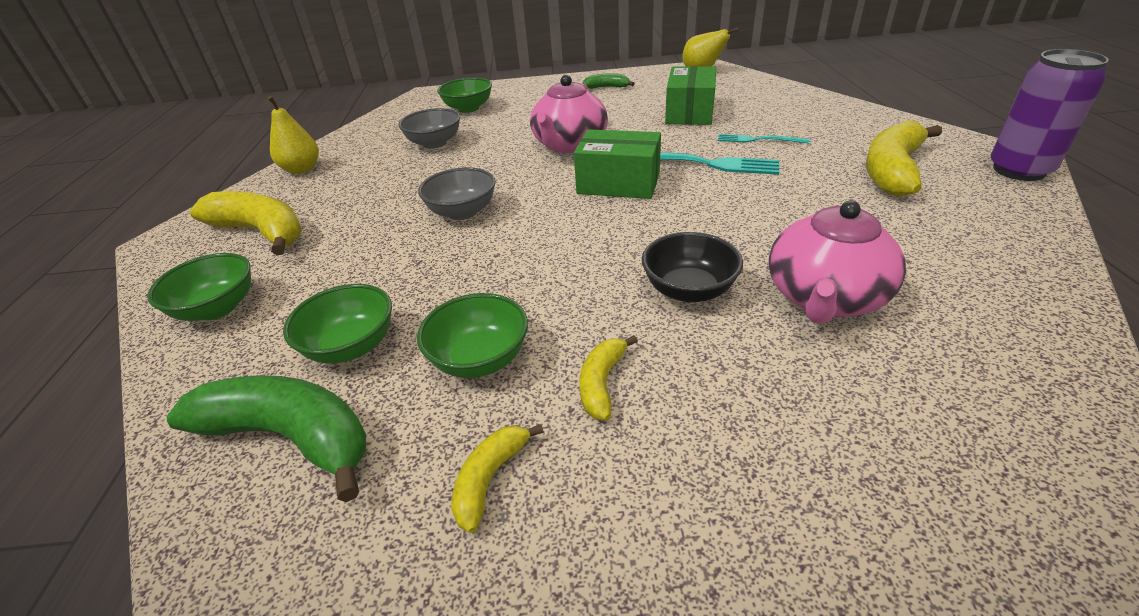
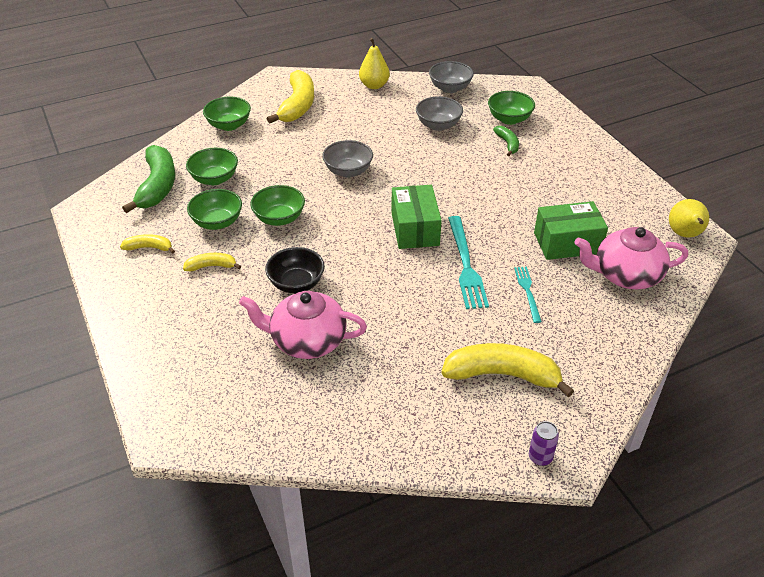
camera: 65 degrees right, 5 degrees up
(374, 128) = (450, 88): none -> grey bowl
(521, 286) = (279, 218): none -> green bowl
(569, 145) = (467, 190): pink teapot -> pink teapot (625, 275)
(607, 87) = (601, 181): green banana -> green banana (507, 144)
(1019, 170) = (540, 457): purple can -> purple can, size x0.47

